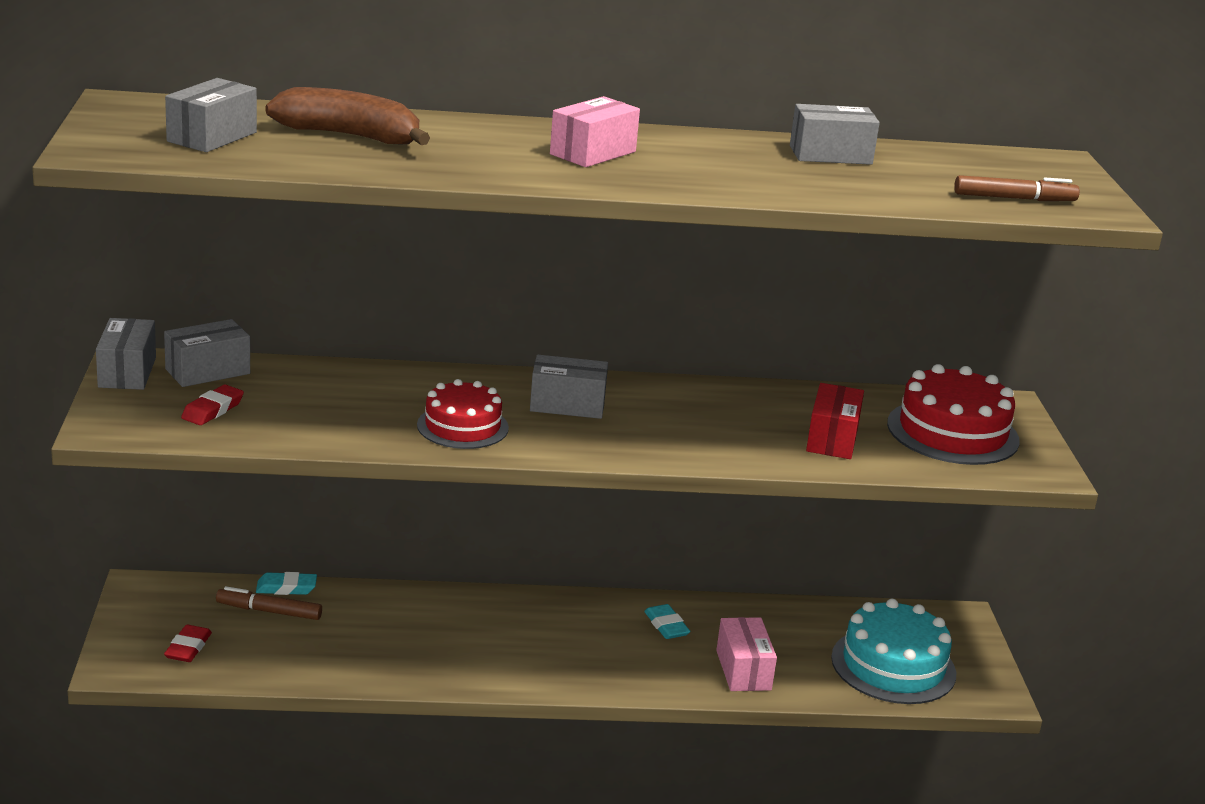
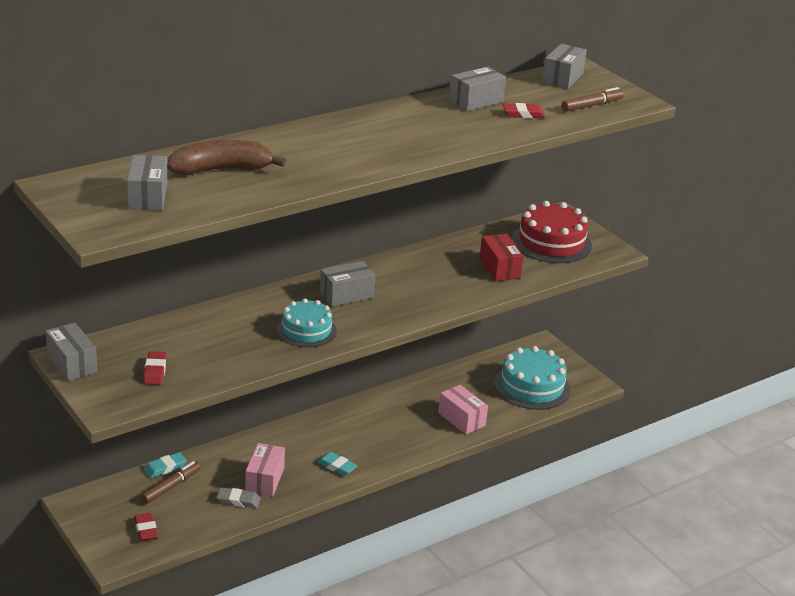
camera: 30 degrees left, 5 degrees up
(207, 371) = (120, 345): grey box -> grey box (562, 78)
(269, 611) = (170, 487): brown marker -> brown marker turned 150 degrees clockwise
(335, 658) = (238, 500): none -> grey eraser
(462, 426) = (306, 330): red cake -> turquoise cake
(593, 153) = (362, 139): pink box -> pink box (265, 480)
(666, 626) = (399, 408): turquoise eraser -> turquoise eraser (336, 466)
(884, 183) = (523, 114): none -> red eraser

